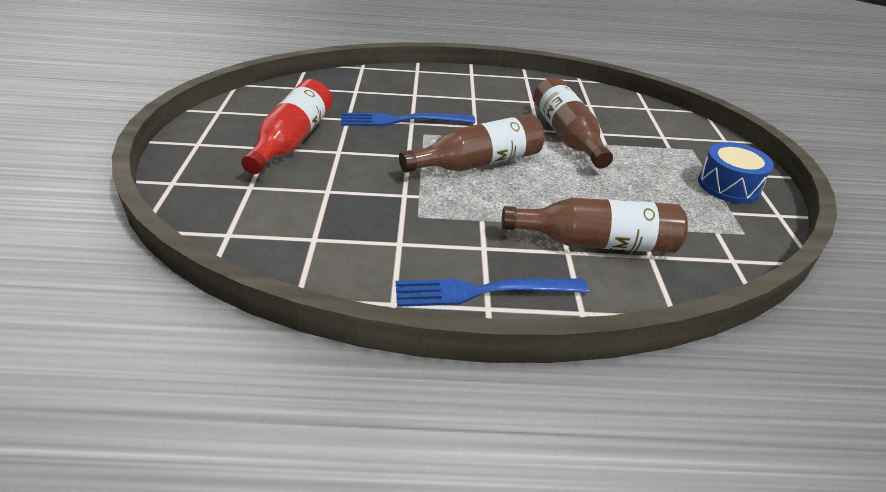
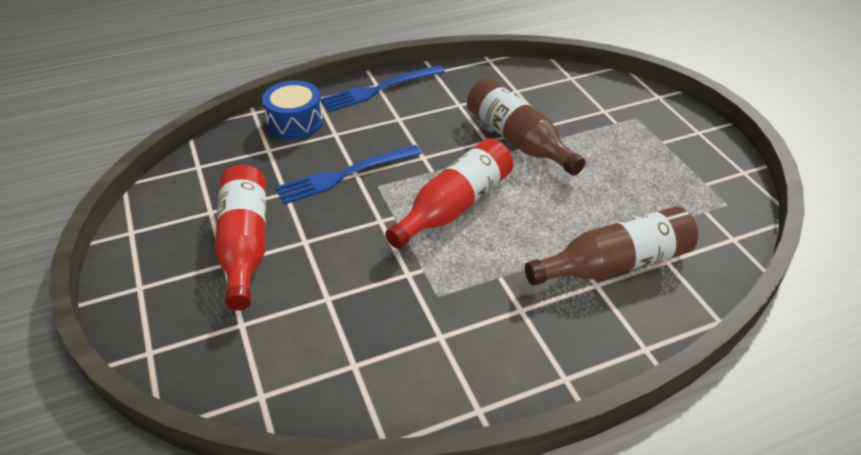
camera: 20 degrees left, 5 degrees up
(478, 163) = (454, 206): brown bottle -> red bottle
(483, 291) = (550, 361): blue fork -> blue fork (379, 89)
(728, 186) = (688, 152): blue drum -> blue drum (295, 122)

